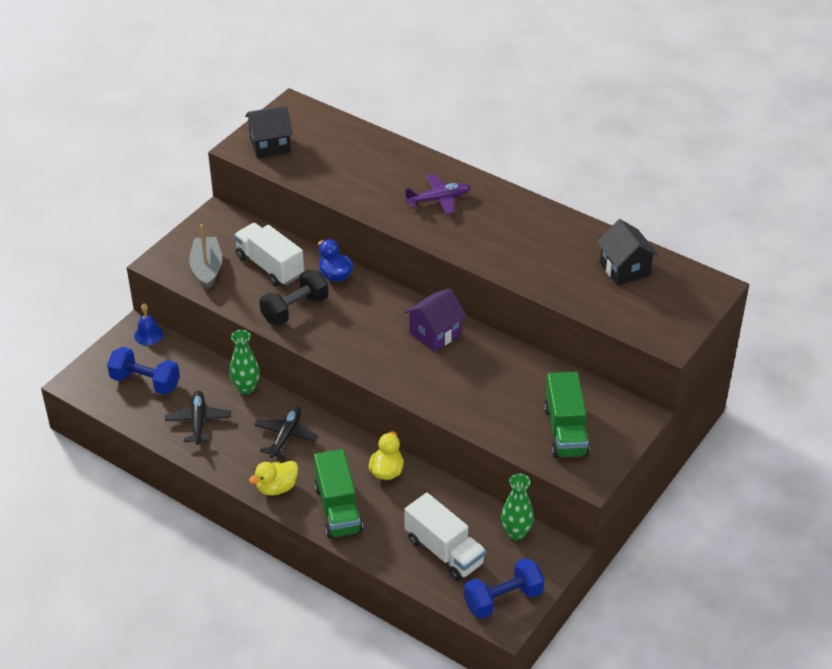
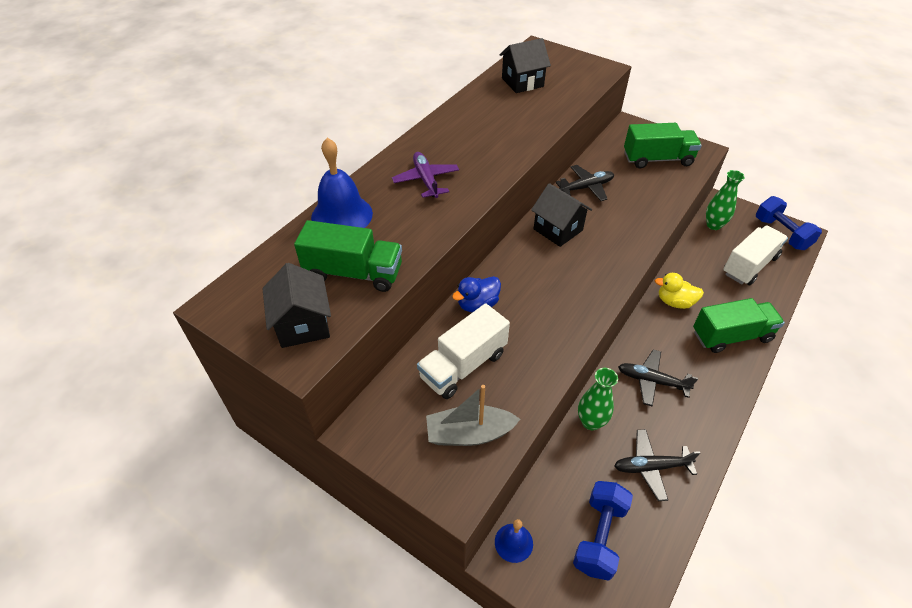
camera: 90 degrees left, 5 degrees up
(276, 488) = (722, 385): yellow duck -> none
(295, 309) = (536, 338): black dumbbell -> none
(320, 165) = (354, 273): none -> green truck
(389, 154) = (342, 215): none -> blue bell
(435, 333) = (558, 229): purple house -> black house
(506, 362) = (586, 187): none -> black plane

